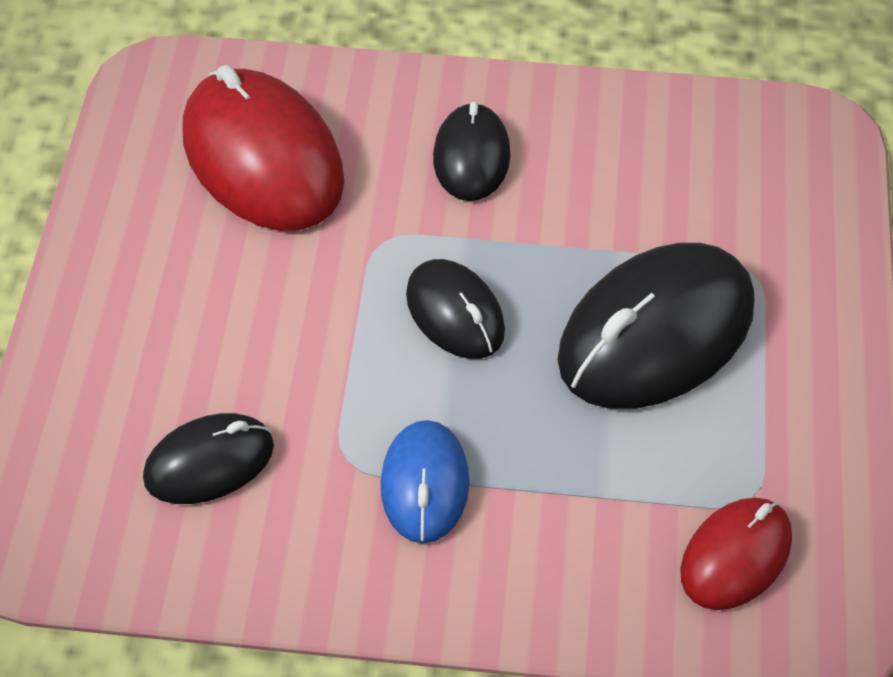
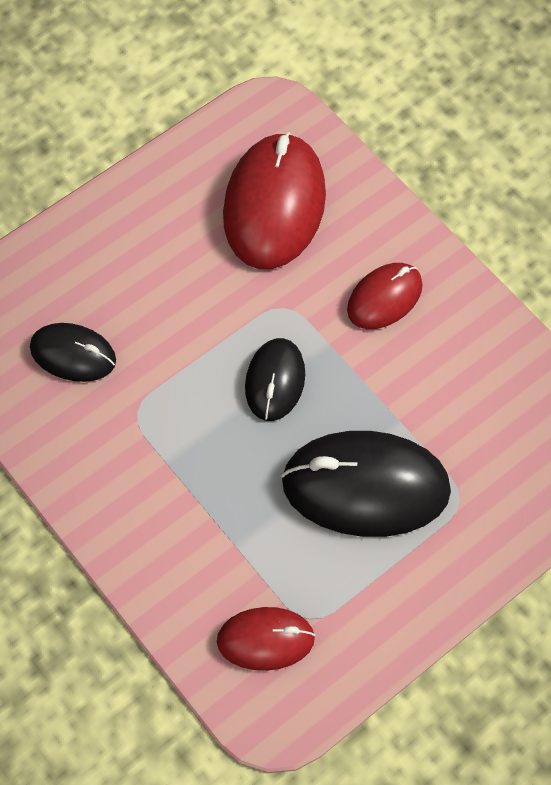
camera: 45 degrees right, 10 degrees up
(424, 484) = (159, 459): blue mouse -> none
(471, 157) = (384, 298): black mouse -> red mouse

